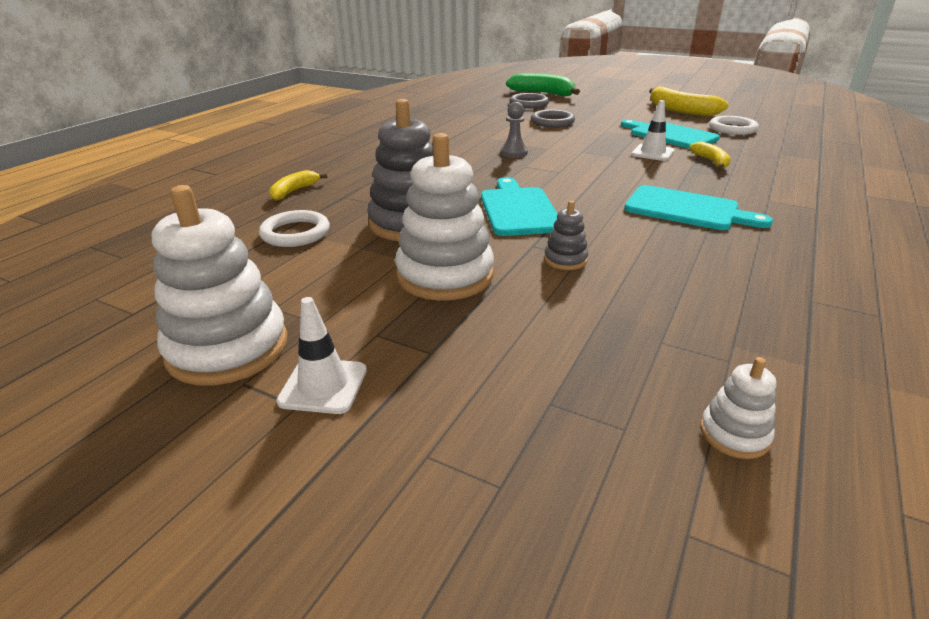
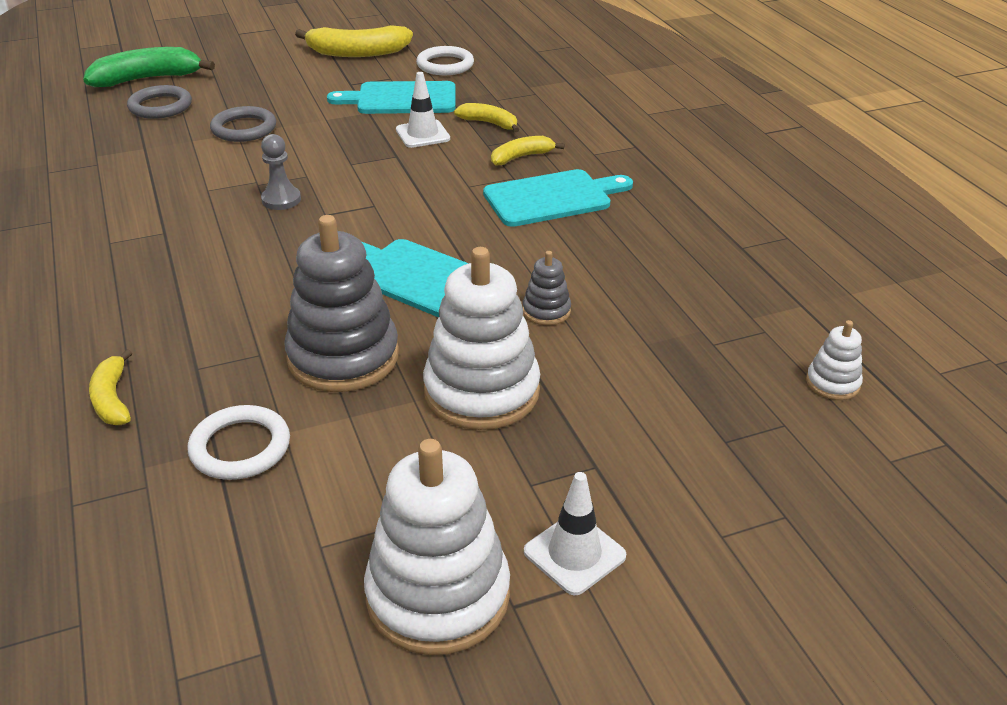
camera: 50 degrees left, 5 degrees up
(703, 183) = (521, 157): none -> yellow banana

